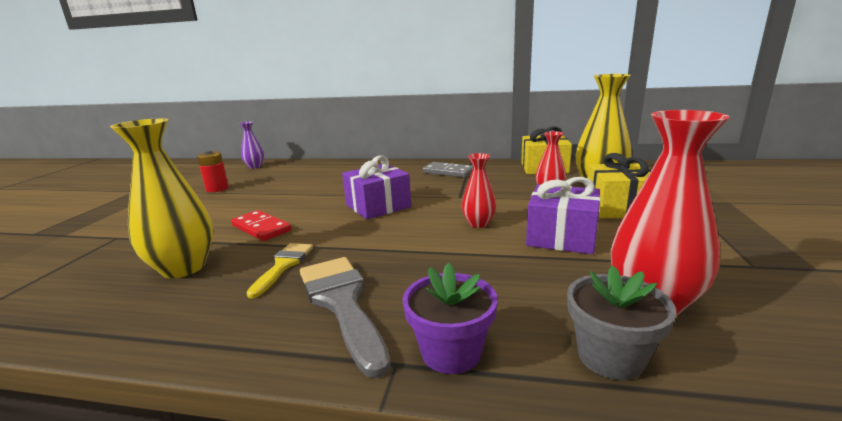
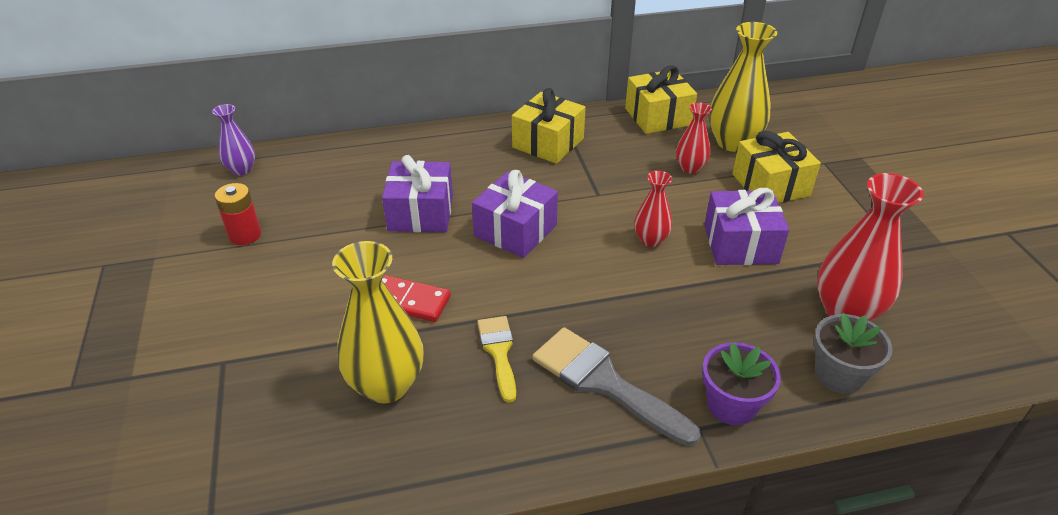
camera: 25 degrees left, 20 degrees up
(326, 191) = (421, 213): none -> purple gift
(448, 172) = (548, 143): grey domino -> yellow gift

